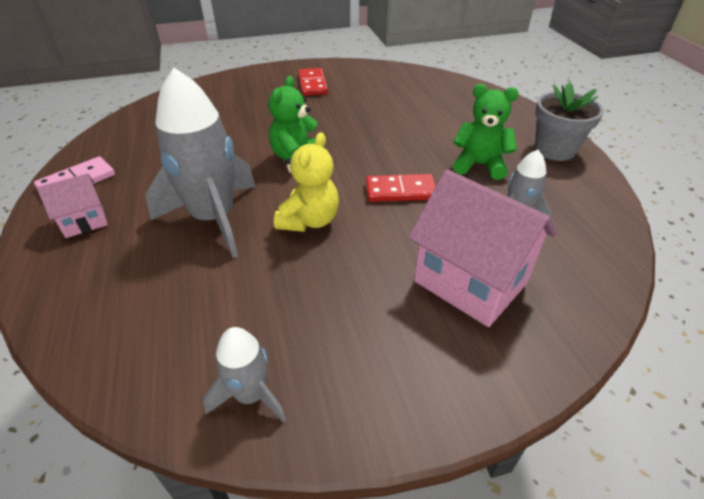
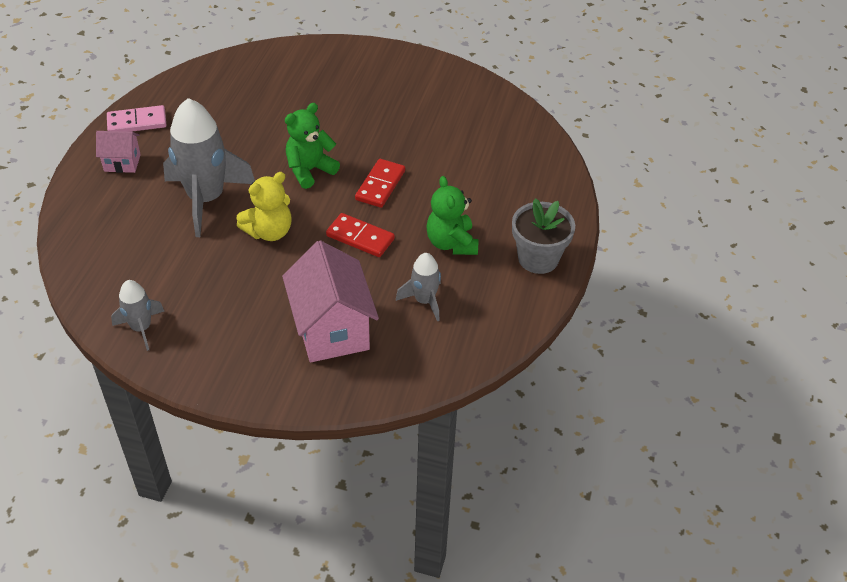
camera: 30 degrees right, 5 degrees up
(313, 84) = (399, 87): red domino -> red domino (380, 185)
(479, 165) = (451, 243): green teddy bear -> green teddy bear turned 150 degrees counterclockwise

